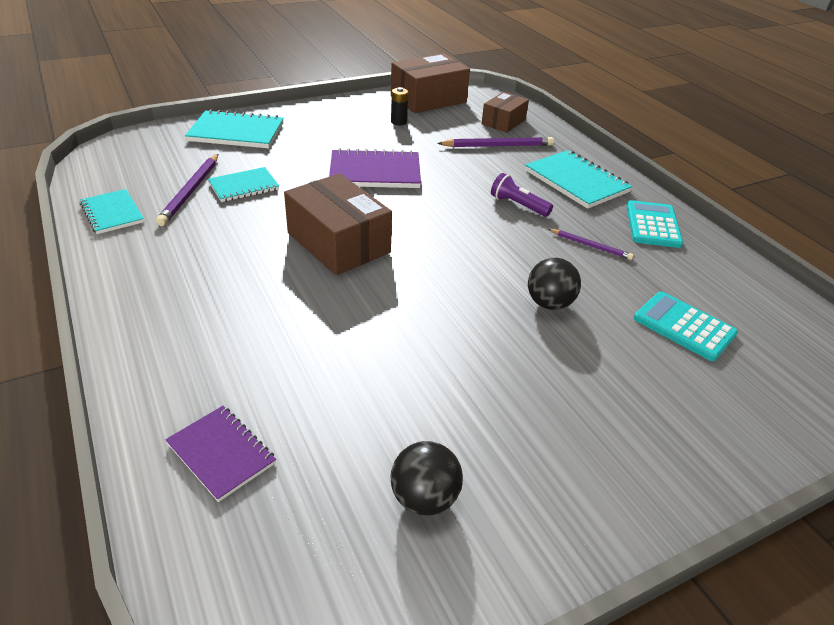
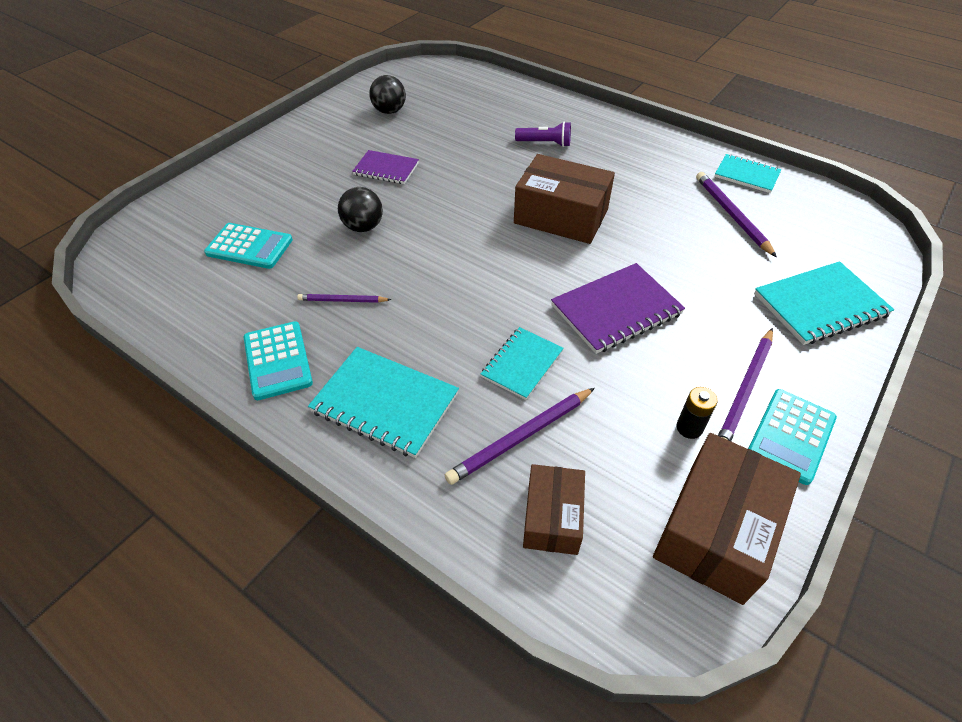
camera: 155 degrees right, 10 degrees up
(221, 454) = (494, 97): purple notebook -> purple notebook (386, 169)
(244, 186) = (702, 238): turquoise notebook -> turquoise notebook (522, 364)
(347, 122) = (745, 390): none -> purple pencil
(349, 105) = (791, 436): none -> turquoise calculator
(518, 205) = (437, 326): purple flashlight -> purple flashlight (545, 143)

